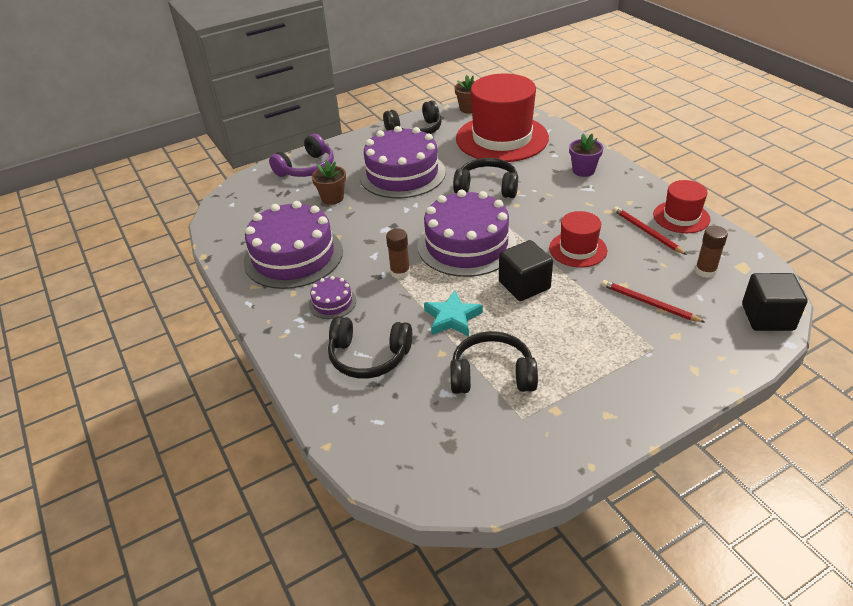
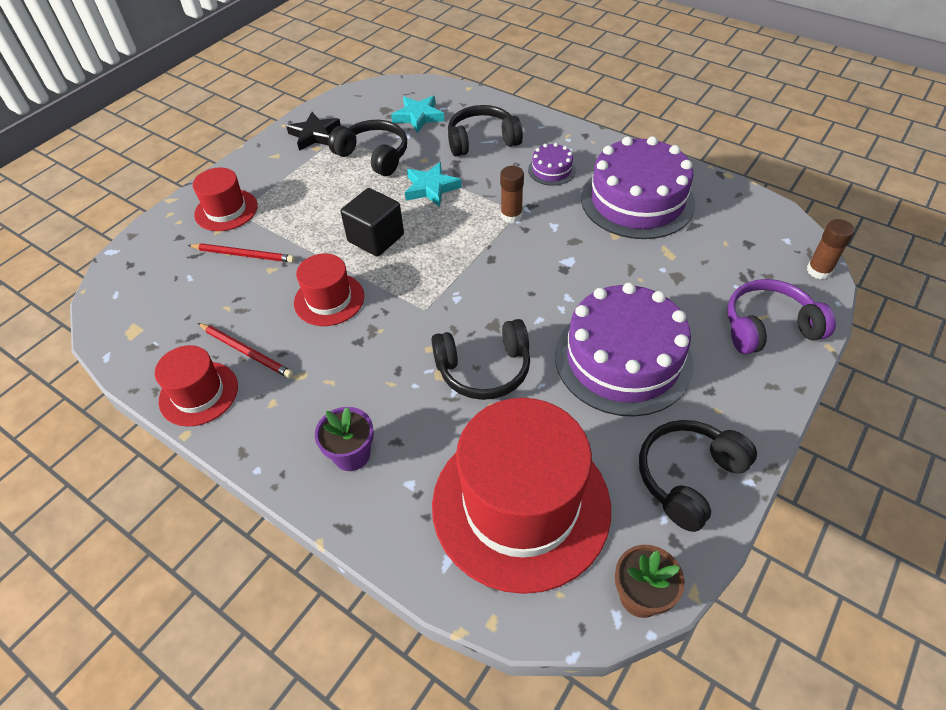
camera: 155 degrees right, 10 degrees up
(306, 168) = (768, 327): purple headphones -> purple headphones turned 60 degrees clockwise
(332, 198) = (676, 286): brown flower pot -> none
(415, 416) = (418, 117): none -> turquoise star
(466, 244) = (461, 268): purple cake -> none
(492, 375) = (374, 156): black headphones -> black headphones turned 120 degrees counterclockwise
(552, 431) = (315, 135): none -> black star
(668, 355) = (226, 210): none -> red hat
(705, 271) = (178, 312): brown glue stick -> brown glue stick (819, 271)
(767, 317) = (123, 273): black cube -> none

